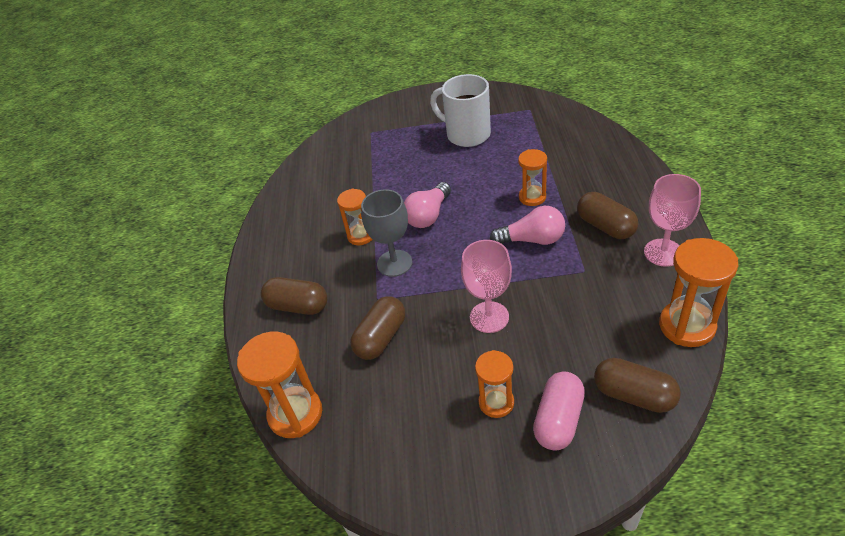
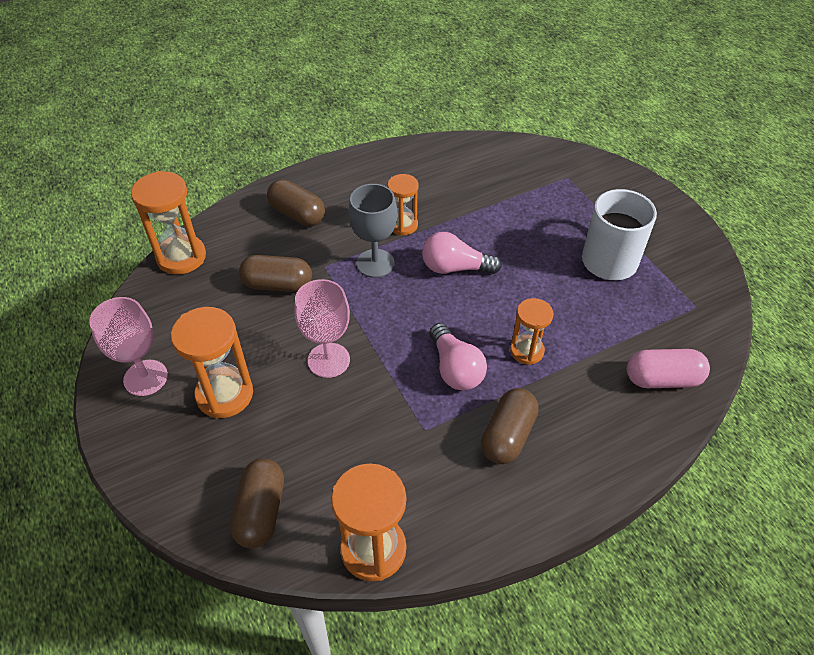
camera: 60 degrees right, 5 degrees up
(298, 306) = (297, 214): brown capsule -> brown capsule turned 45 degrees counterclockwise
(496, 402) = (225, 394): orange hourglass -> orange hourglass, size x1.60
(558, 420) = (215, 450): pink capsule -> pink capsule (662, 379)
(663, 252) = (486, 506): pink goblet -> pink goblet (145, 378)

